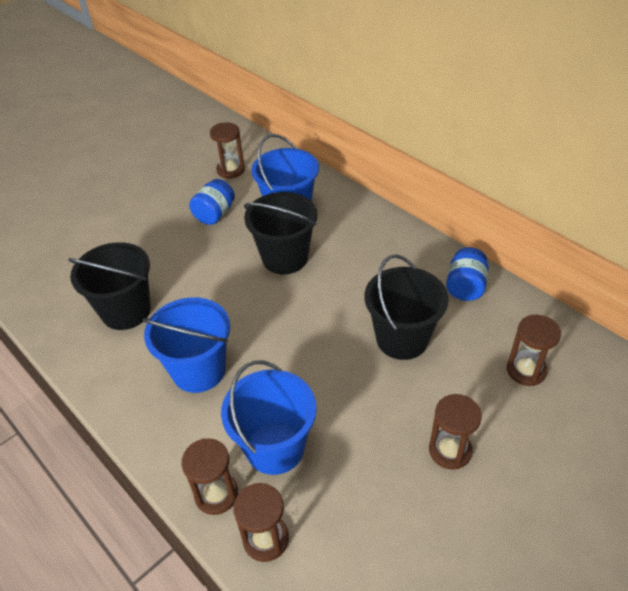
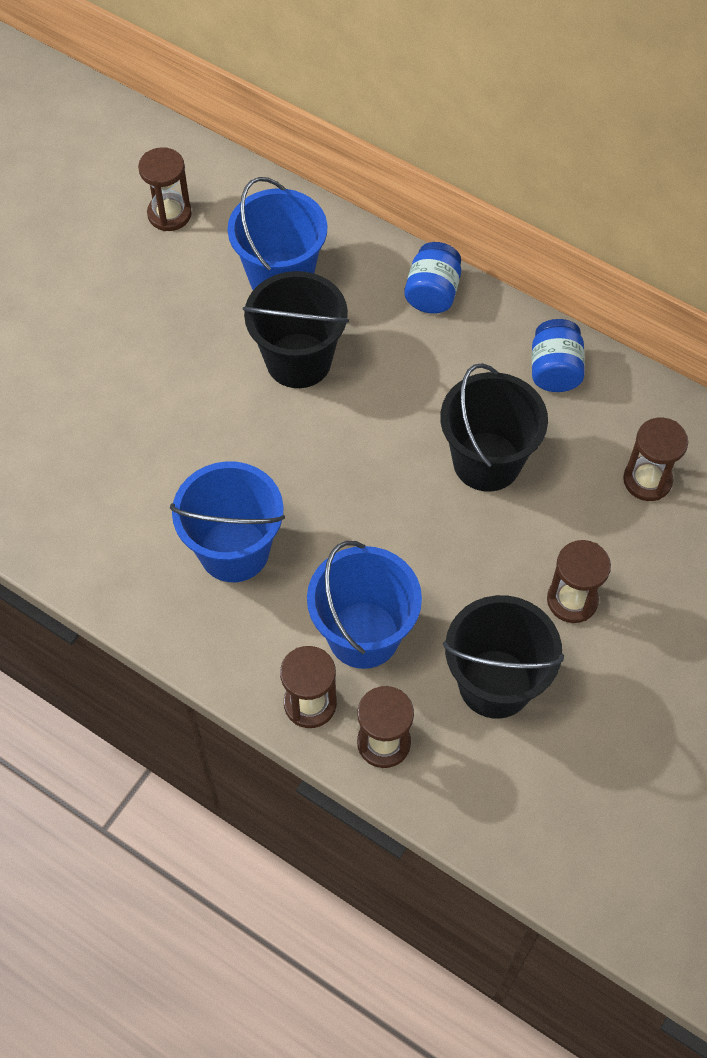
camera: 15 degrees left, 15 degrees up
(126, 311) = (101, 480): black bucket -> black bucket (495, 683)
(214, 214) = (172, 300): blue jar -> blue jar (432, 293)

